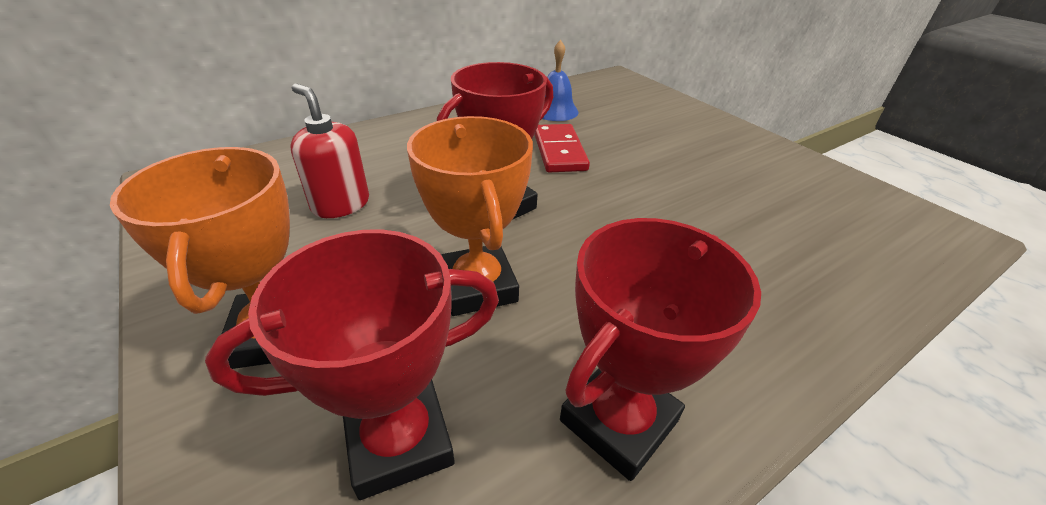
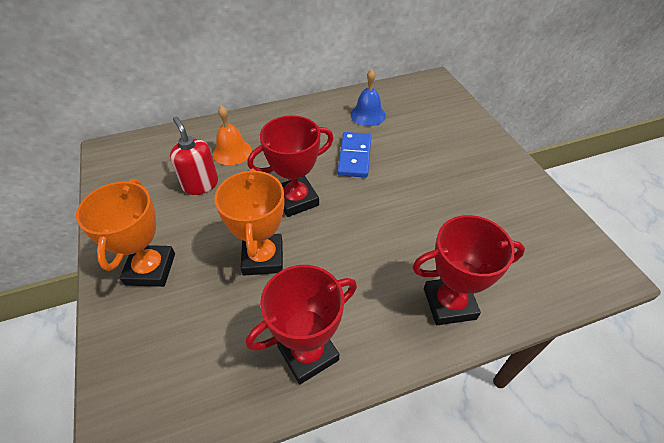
camera: 15 degrees right, 10 degrees up
(380, 162) = (232, 152): none -> orange bell
(399, 439) = (197, 339): red trophy -> red trophy (449, 303)
(559, 151) = (354, 156): red domino -> blue domino

